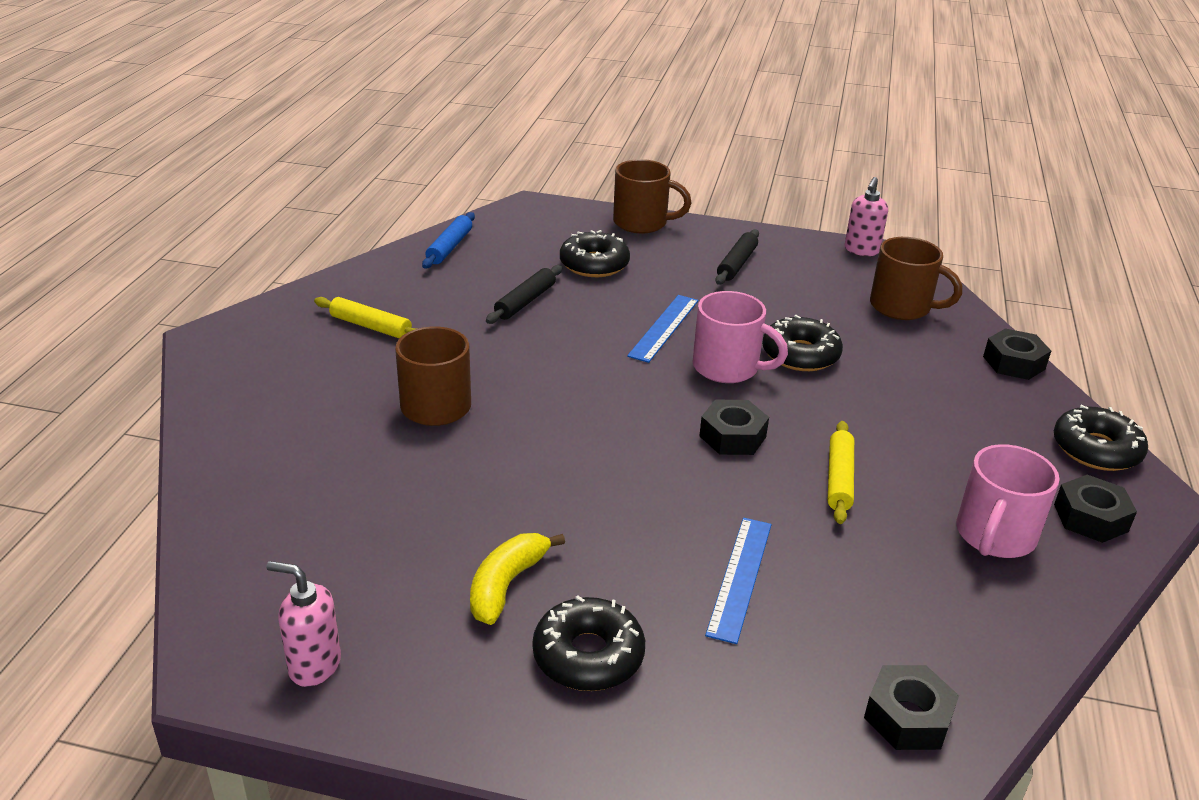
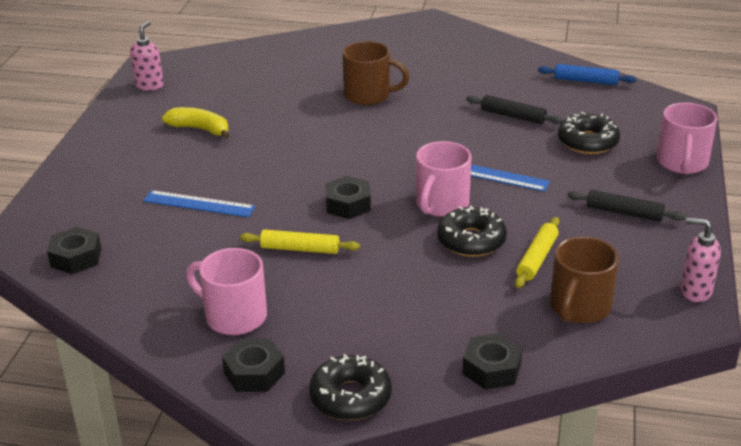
camera: 90 degrees right, 0 degrees up
(371, 326) = (458, 65): yellow rolling pin -> yellow rolling pin (537, 258)
(588, 655) = (143, 155): black donut -> none
(642, 223) = (682, 163): brown mug -> pink mug

